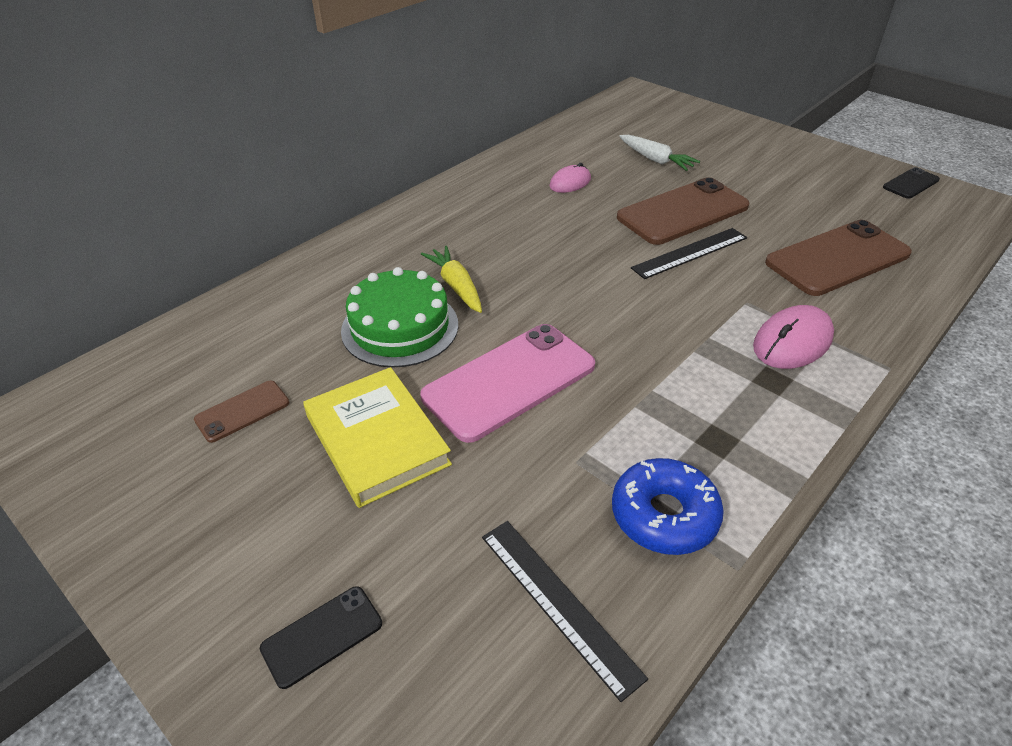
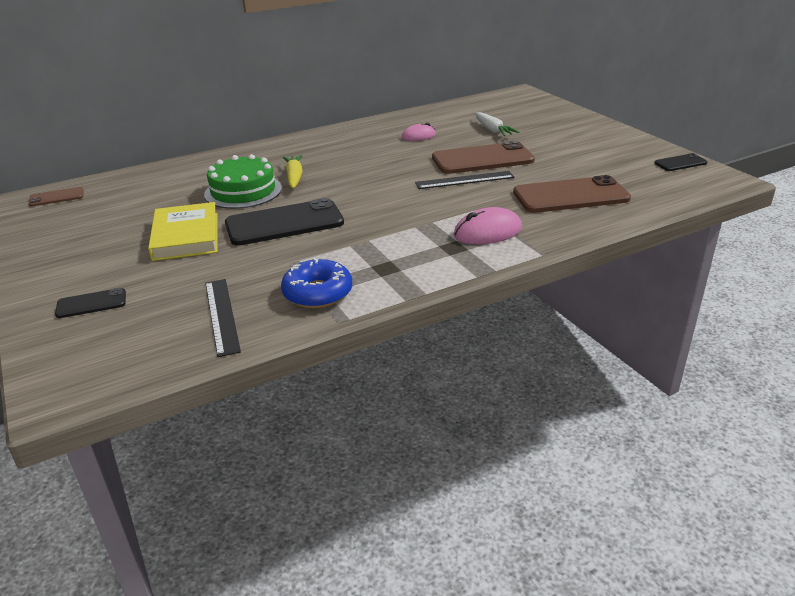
camera: 20 degrees right, 10 degrees down
(242, 411) = (126, 214): brown phone -> brown phone (56, 197)
(509, 381) = (284, 223): pink phone -> black phone

